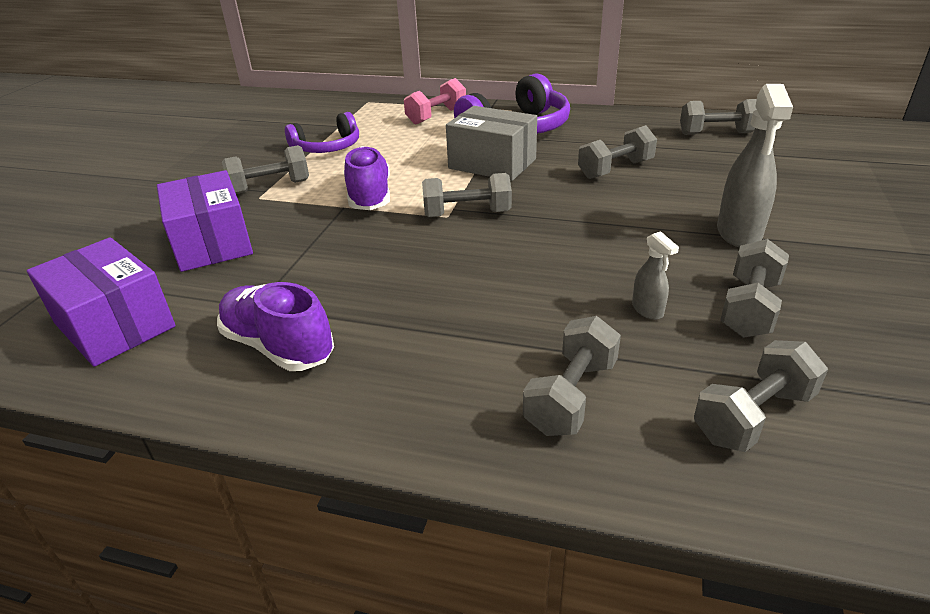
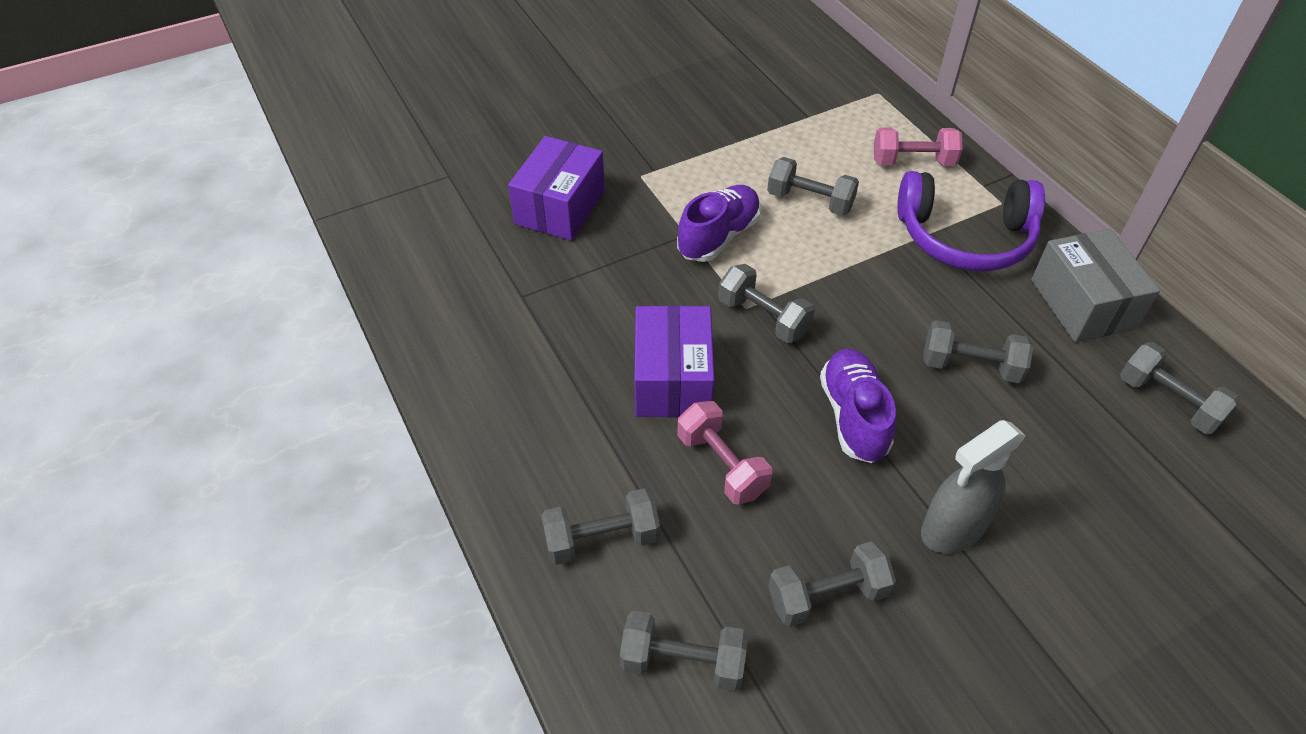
camera: 45 degrees right, 15 degrees up
(115, 325) = (437, 247): purple box -> purple box (672, 380)
(270, 187) = (662, 168): grey dumbbell -> grey dumbbell (810, 201)
(278, 346) = (497, 344): purple shoe -> purple shoe (853, 416)
(327, 147) = (761, 144): purple headphones -> none
(492, 164) = (869, 271): grey box -> grey box (1082, 304)
(572, 295) = (721, 465): none -> pink dumbbell
(647, 310) = (752, 526): grey spray bottle -> none

